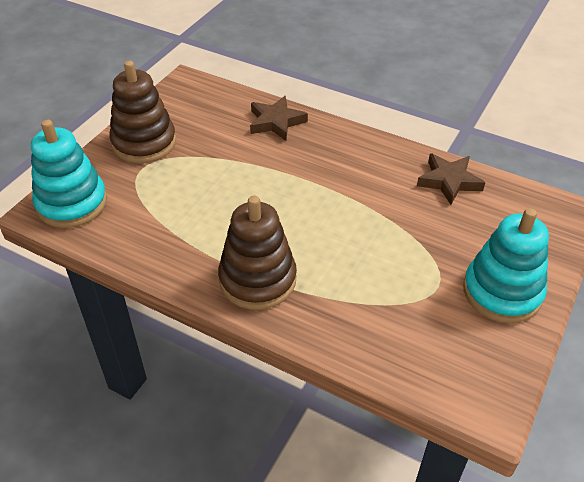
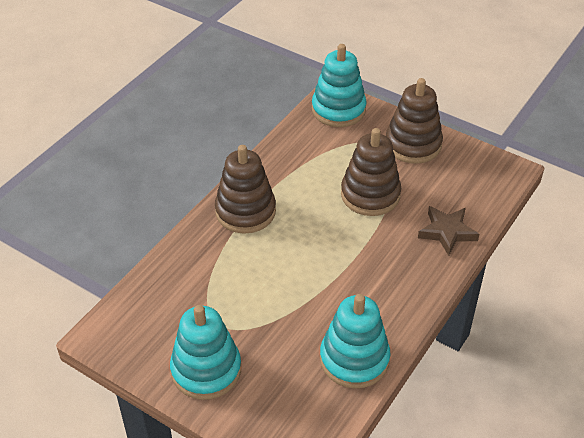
camera: 95 degrees right, 0 degrees up
(225, 174) = (370, 195): none -> brown stacking toy
(449, 181) = (354, 359): brown star -> turquoise stacking toy

